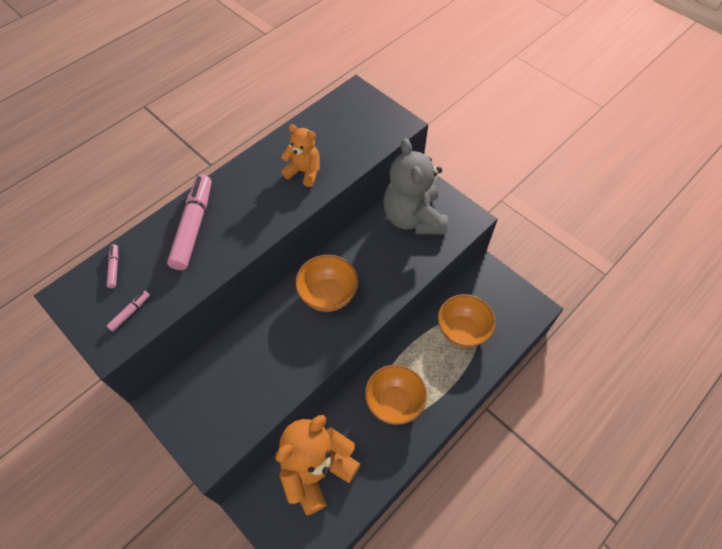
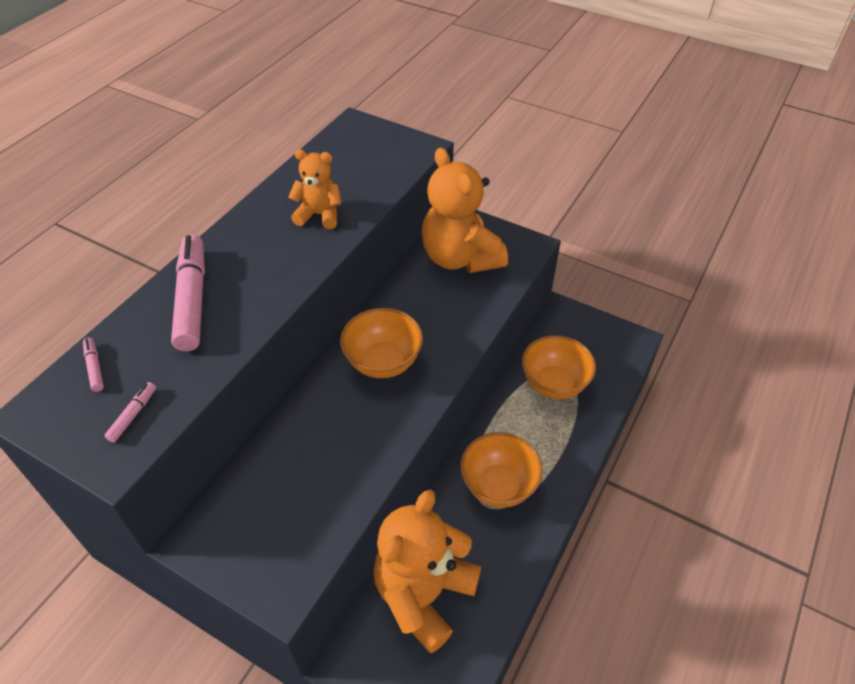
camera: 15 degrees left, 10 degrees down
(413, 218) = (460, 258): grey teddy bear -> orange teddy bear

